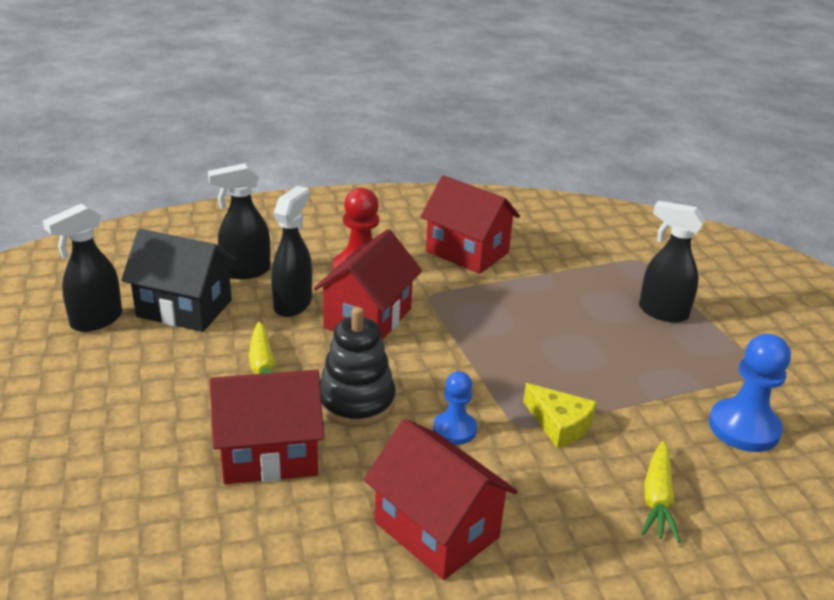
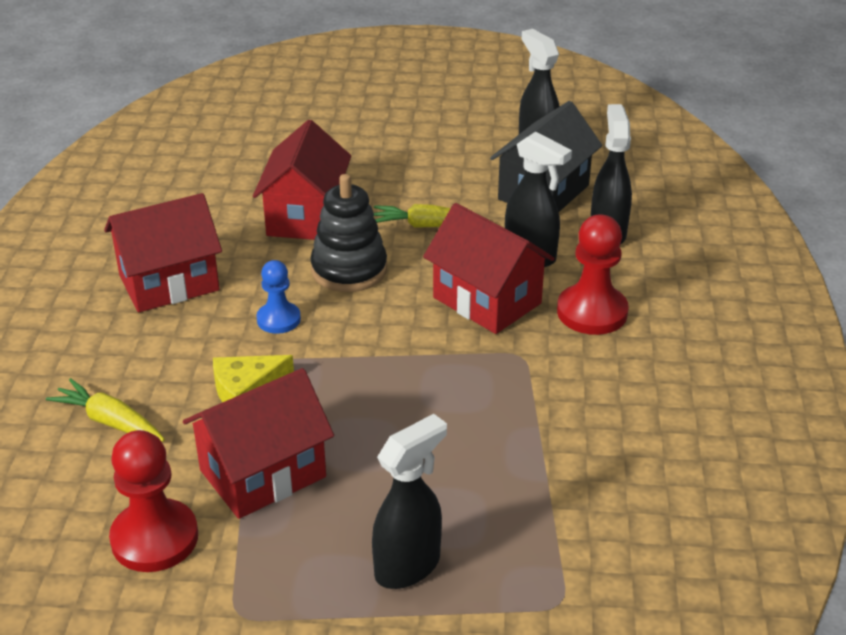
camera: 110 degrees right, 5 degrees up
(467, 252) = (619, 413): red house -> red house (262, 473)
(744, 428) = (154, 538): blue pawn -> red pawn

